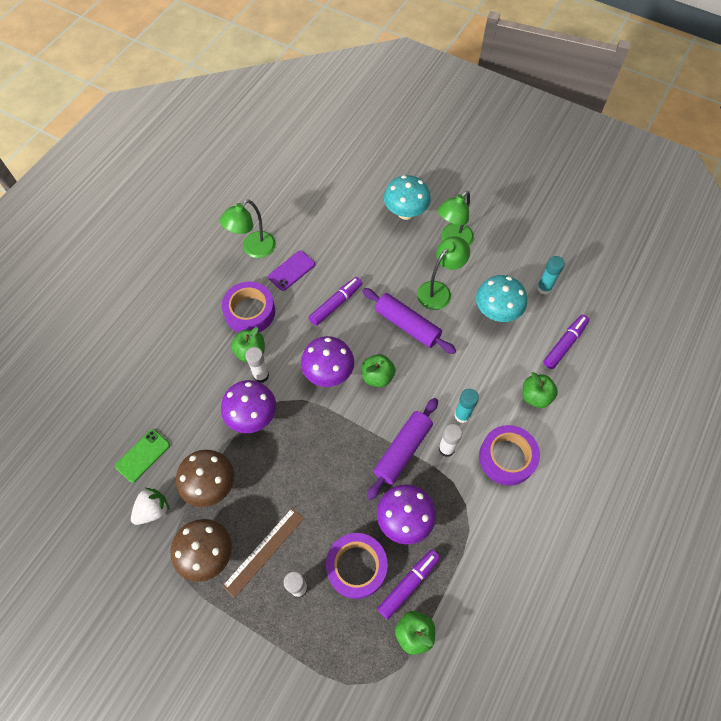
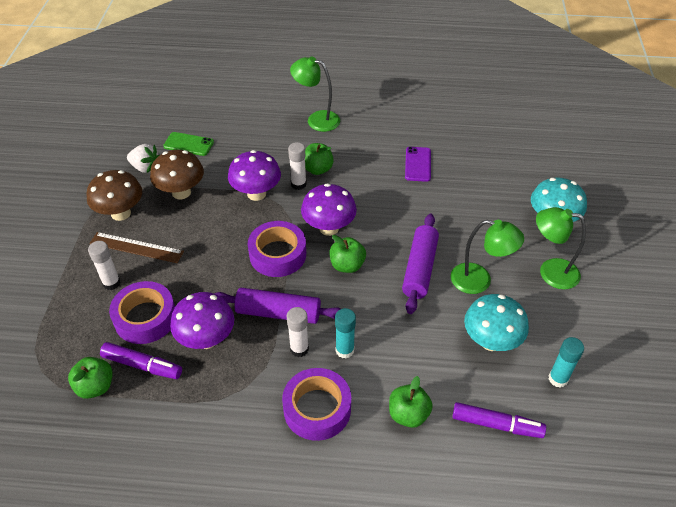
camera: 65 degrees right, 15 degrees down
(250, 312) = (356, 154): purple tape -> purple tape (278, 254)
(253, 249) = (421, 132): green lamp -> green lamp (316, 119)
(291, 271) = (418, 164): purple phone -> purple phone turned 75 degrees clockwise
(336, 304) = (405, 207): purple marker -> none

